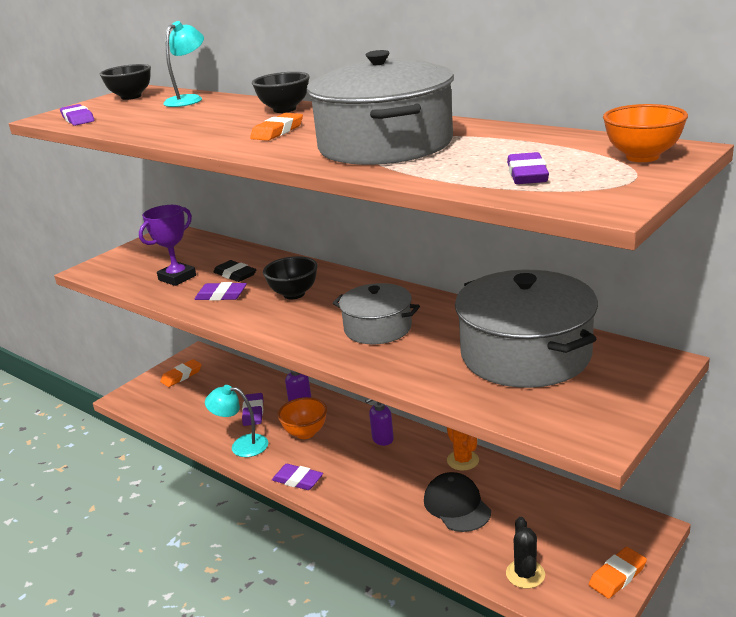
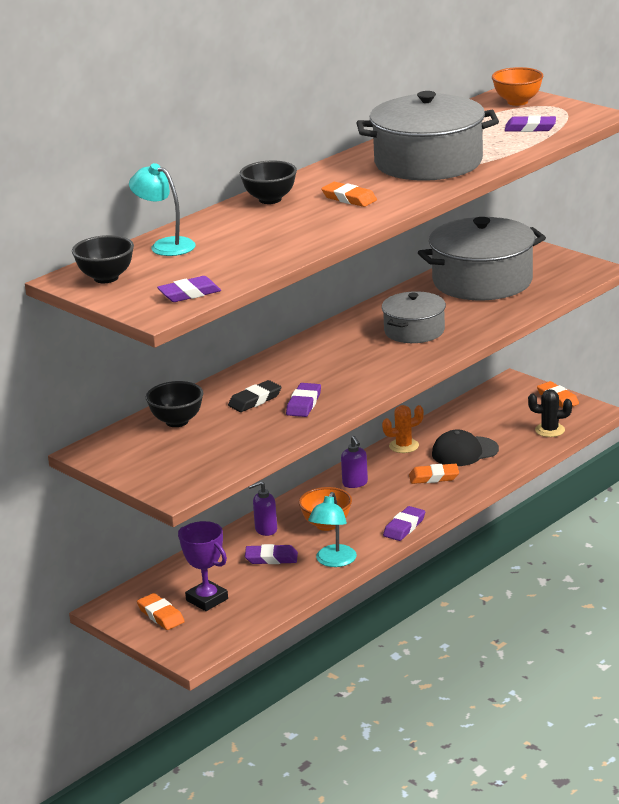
camera: 85 degrees left, 0 degrees up
(177, 278) = (241, 432): purple trophy -> purple trophy (207, 599)
(294, 294) = (324, 368): black bowl -> black bowl (177, 421)
(398, 489) = (434, 477): none -> orange eraser

